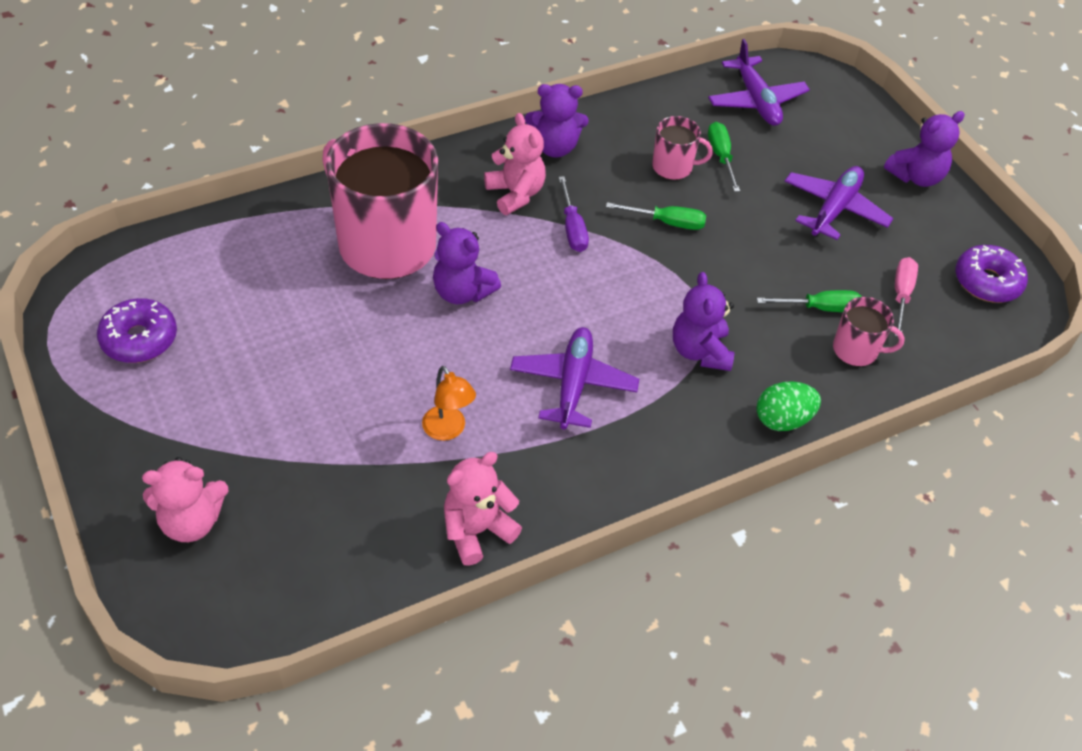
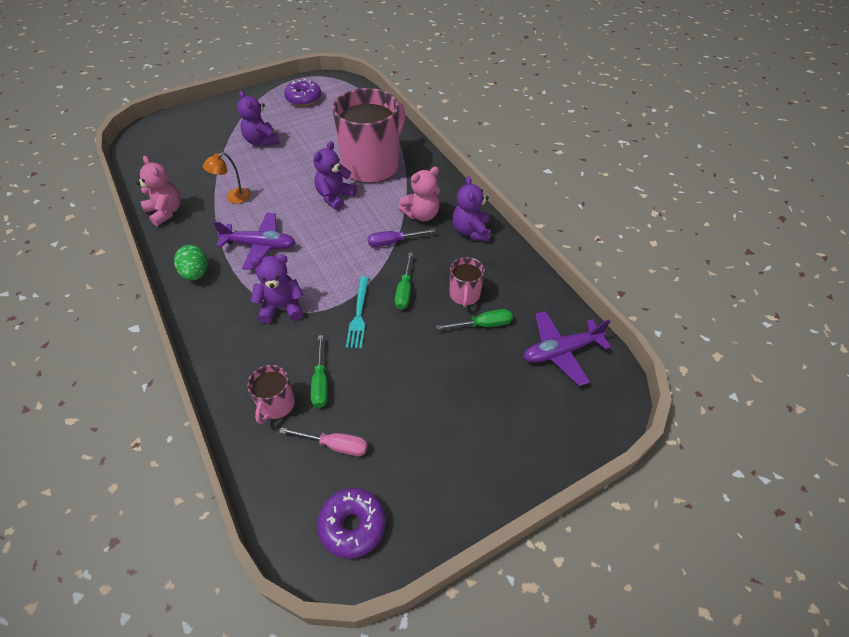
camera: 90 degrees right, 0 degrees up
(192, 521) = (195, 125): pink teddy bear -> none
(710, 269) = (358, 314): none -> turquoise fork
(782, 420) = (216, 352): green egg -> green egg (196, 273)
(834, 209) = (434, 402): purple plane -> none
(916, 176) = (489, 477): purple teddy bear -> purple teddy bear (261, 141)

